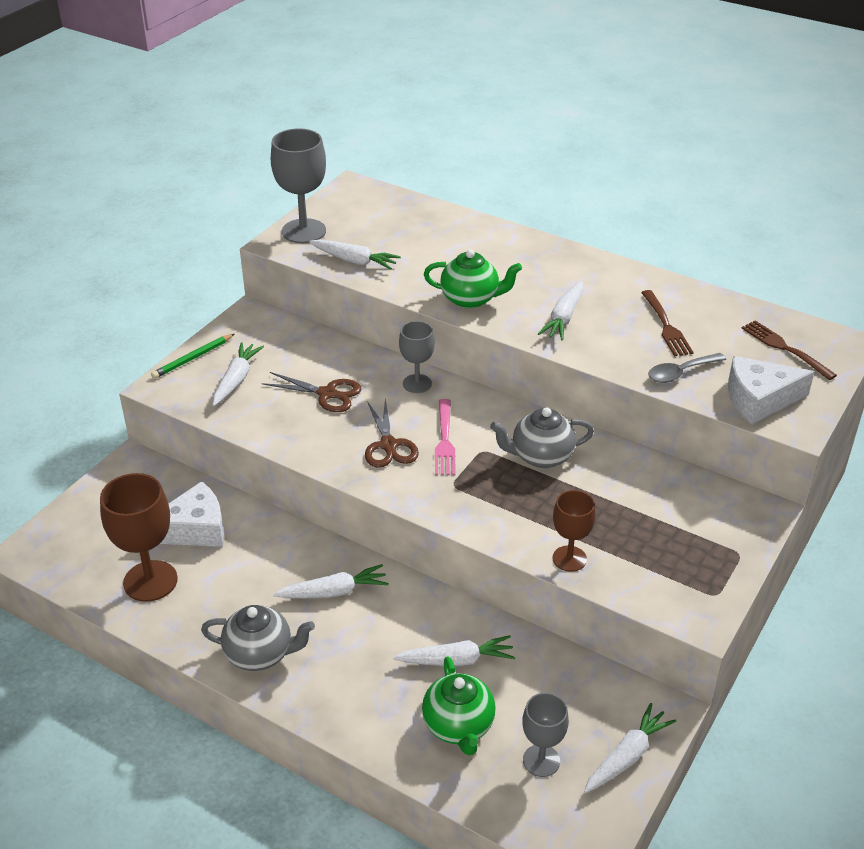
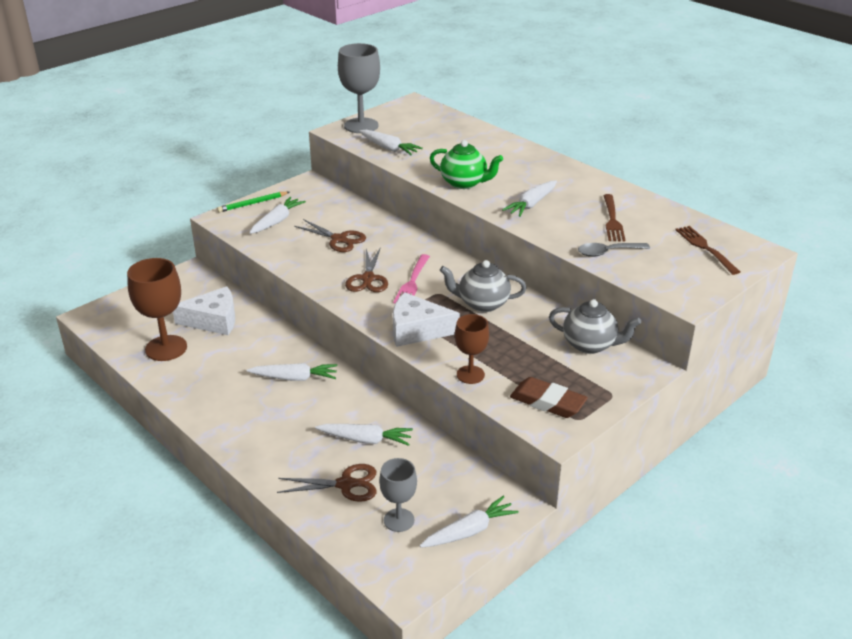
camera: 15 degrees right, 5 degrees down
(260, 654) = (221, 409): grey teapot -> grey teapot (590, 345)
(417, 384) = (410, 242): grey goblet -> none
(459, 726) = (345, 484): green teapot -> brown scissors
(672, 578) = (547, 402): none -> brown eraser
(759, 399) = (664, 279): white cheese -> white cheese (417, 330)

